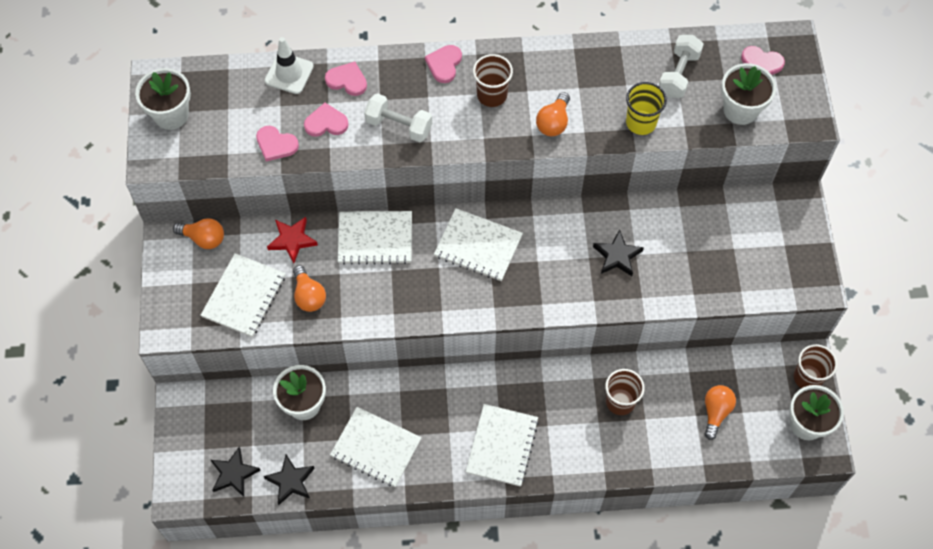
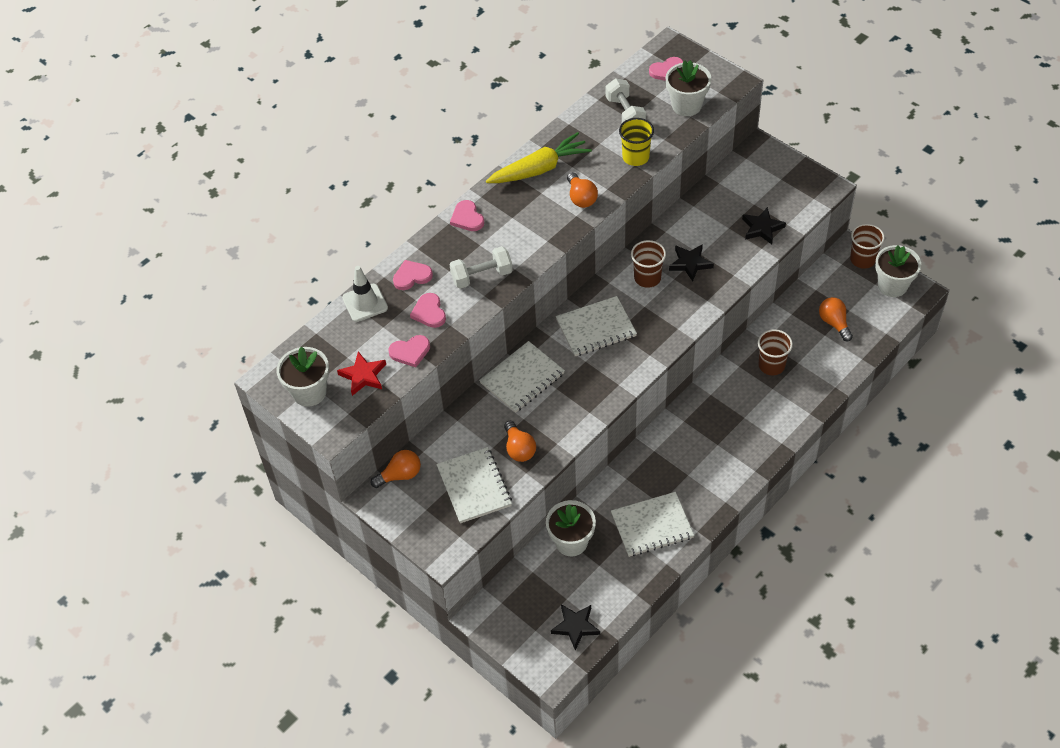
camera: 40 degrees left, 10 degrees down
(290, 481) = (620, 596): black star -> black star (762, 228)
(292, 240) = (466, 425): red star -> red star (363, 376)
(309, 296) = (519, 449): orange light bulb -> orange light bulb turned 45 degrees clockwise
(326, 123) = (429, 312): pink heart -> pink heart turned 60 degrees counterclockwise
(492, 95) = (521, 212): brown cup -> brown cup (647, 278)
(502, 446) = (730, 453): white notebook -> none
(549, 68) = (540, 169): none -> yellow carrot

